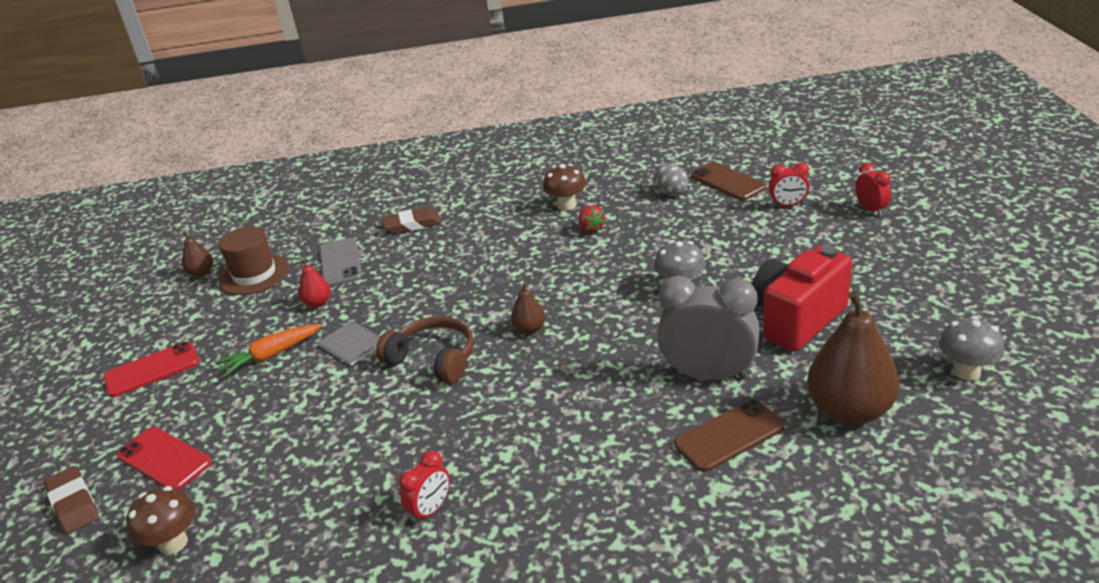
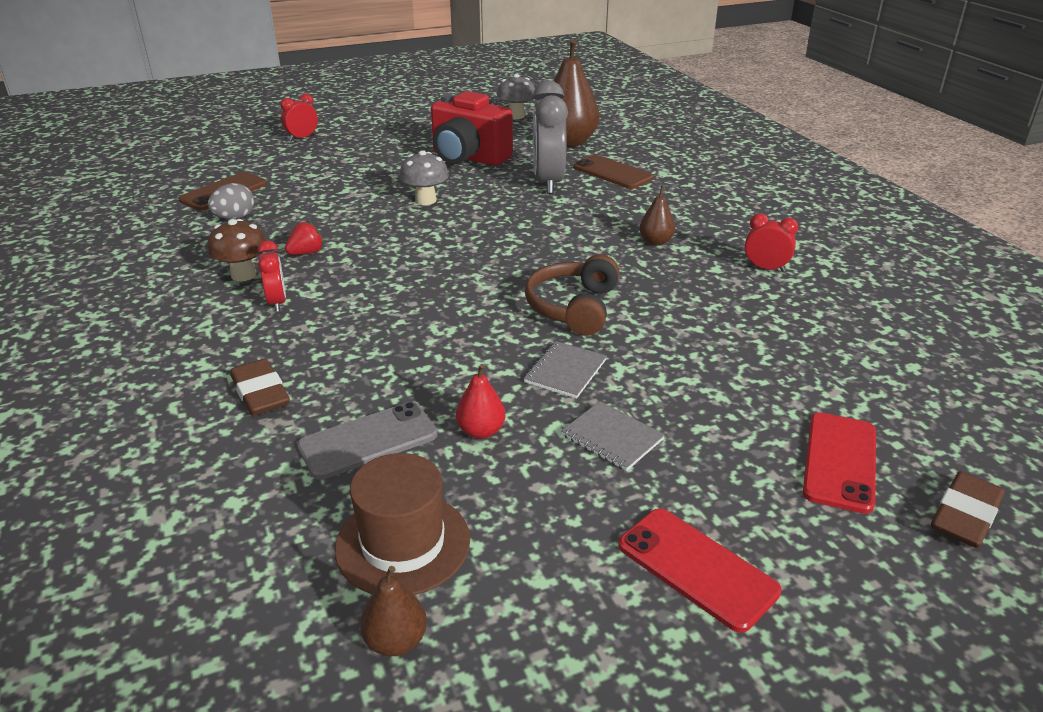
camera: 110 degrees left, 0 degrees up
(173, 543) = (926, 400): brown mushroom -> none
(271, 356) = (612, 437): orange carrot -> grey notebook
(529, 329) = (506, 262): brown pear -> brown pear (655, 242)
(788, 205) = (284, 166): red clock -> red clock (277, 302)

